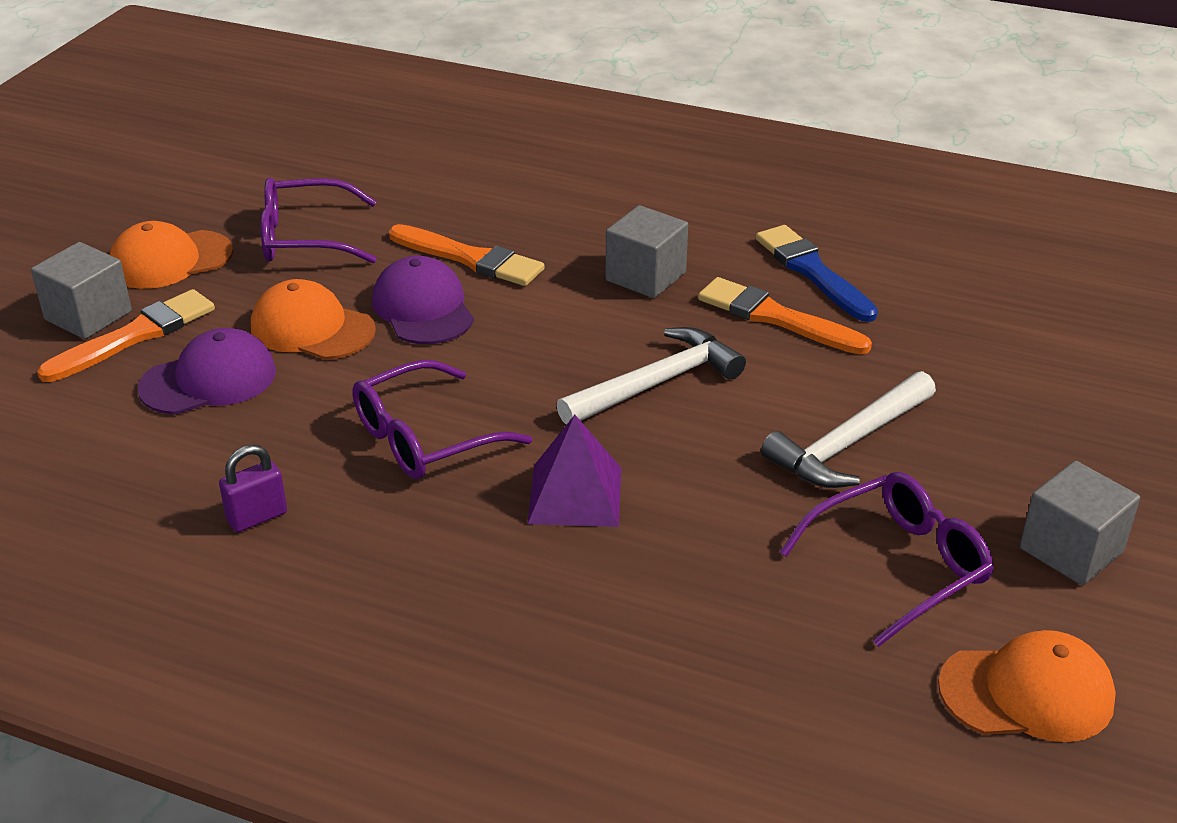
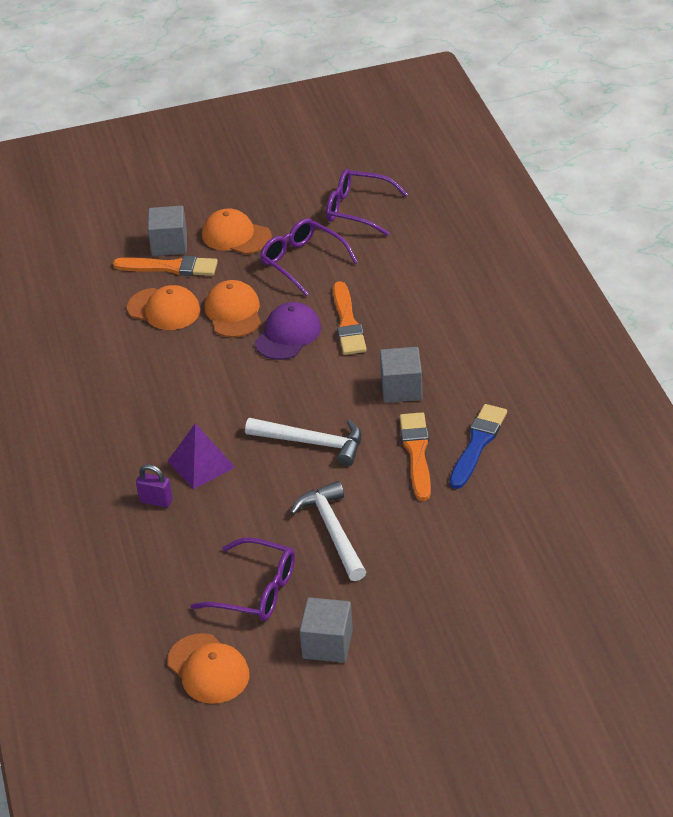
camera: 55 degrees right, 5 degrees up
(209, 380) = (164, 309): purple cap -> orange cap
(257, 517) = (93, 383): purple padlock -> purple padlock (156, 501)
(425, 438) = (192, 396): purple glasses -> purple glasses (358, 209)
(848, 443) = (333, 531): white hammer -> white hammer turned 60 degrees clockwise

